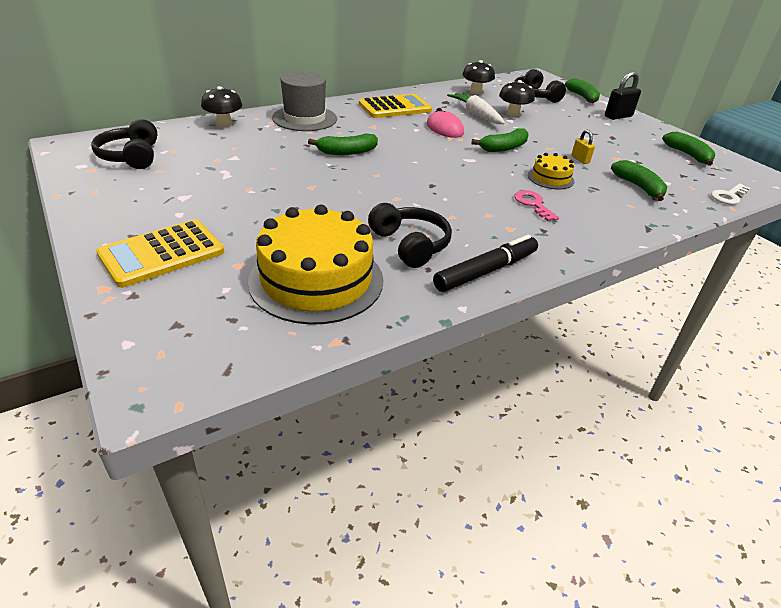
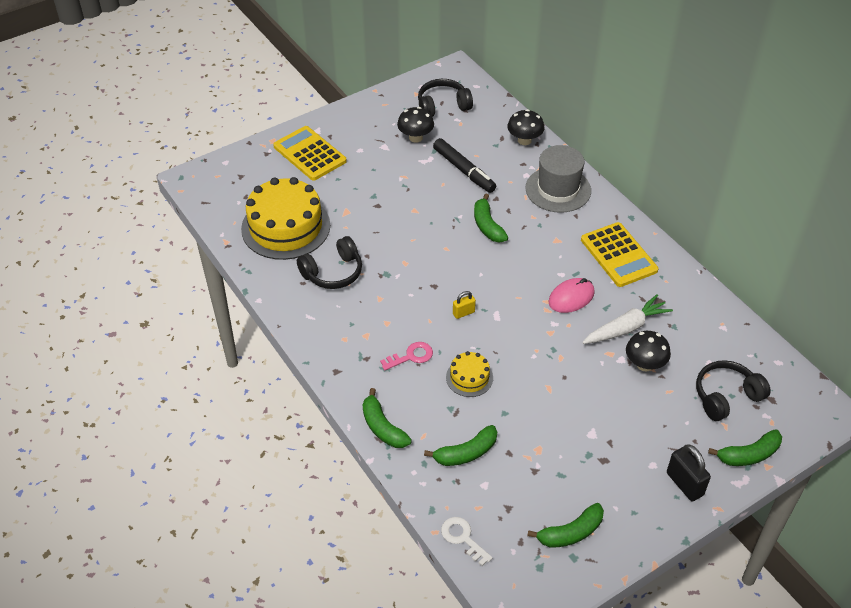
camera: 90 degrees right, 10 degrees up
(476, 92) = (710, 332): black mushroom -> black mushroom (415, 137)
(485, 271) = (301, 314): black marker -> black marker (463, 170)
(504, 148) = (534, 345): green banana -> green banana (382, 427)
(580, 159) = (523, 412): yellow padlock -> yellow padlock (463, 313)

